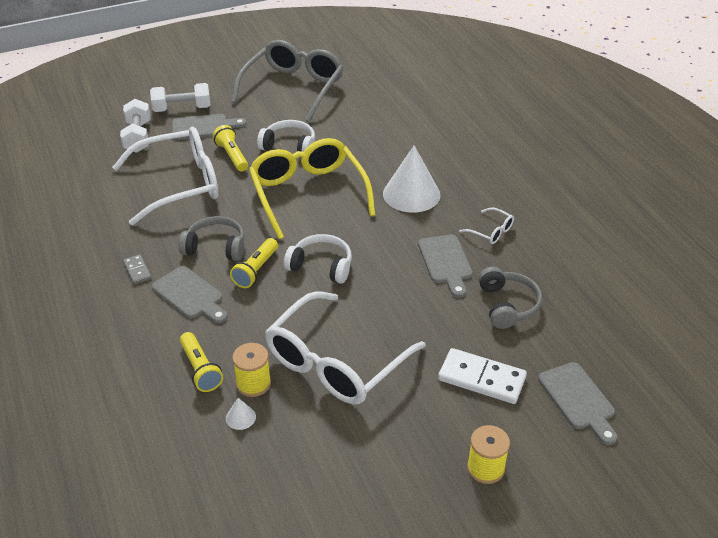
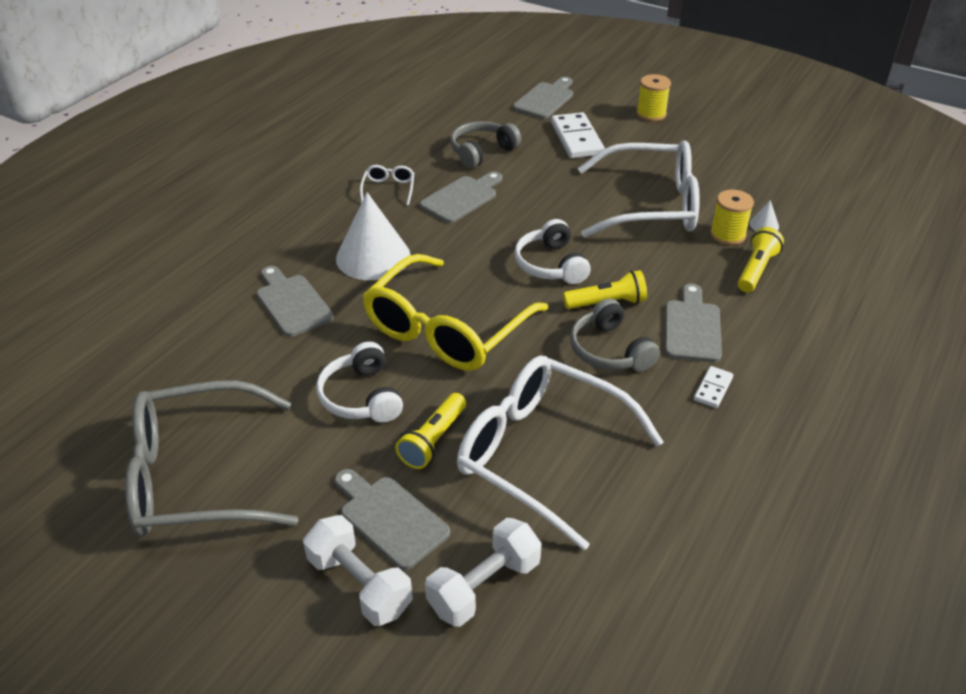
camera: 125 degrees left, 0 degrees up
(137, 270) = (713, 389): grey domino -> white domino
(395, 149) = (292, 303): none -> grey cutting board

